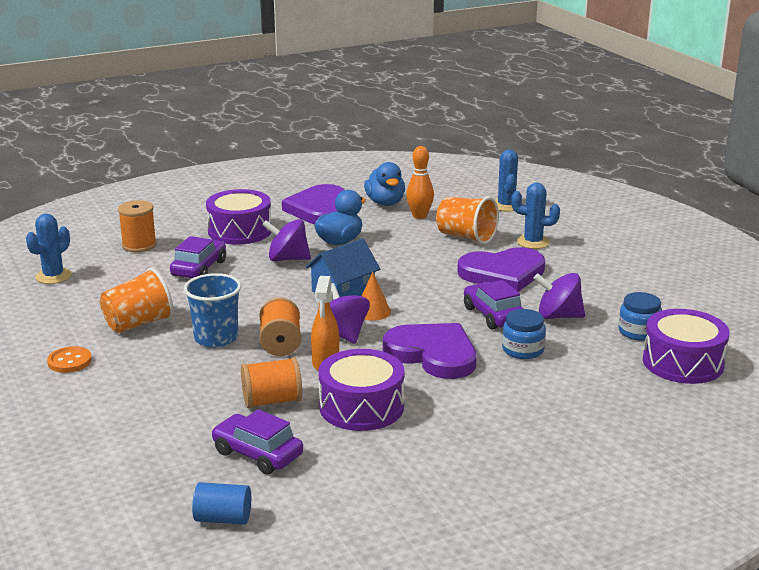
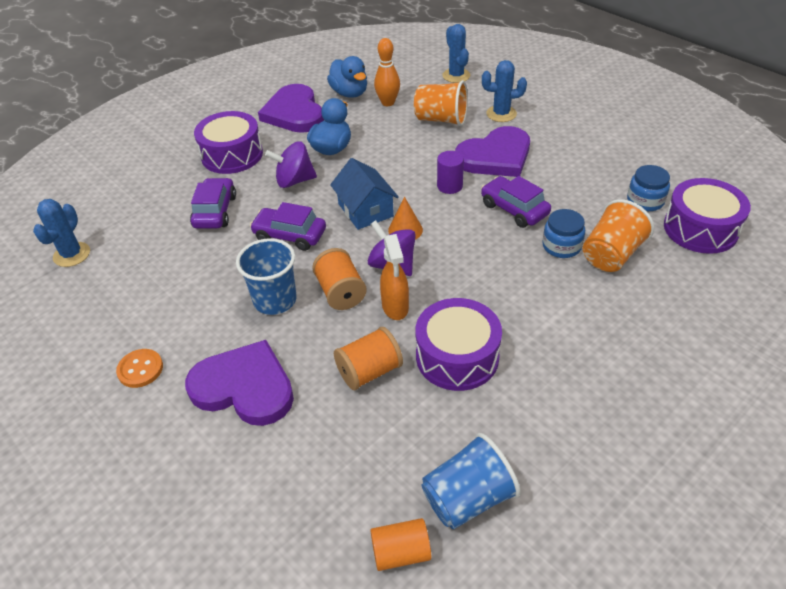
camera: 15 degrees left, 20 degrees up
(138, 324) = (188, 299): orange cup -> orange cup (611, 255)
(139, 245) = (142, 194): orange spool -> none
(223, 518) = (401, 552): blue cylinder -> orange cylinder
(257, 454) = (390, 449): purple car -> purple car (290, 235)
(306, 499) = (468, 498): none -> blue cup
(343, 291) = (365, 210): blue house -> blue house turned 60 degrees counterclockwise
(433, 354) = (486, 271): purple heart -> purple heart (244, 387)
(439, 287) = (449, 186): none -> purple cylinder
(558, 316) = (569, 197): purple spinning top -> none

